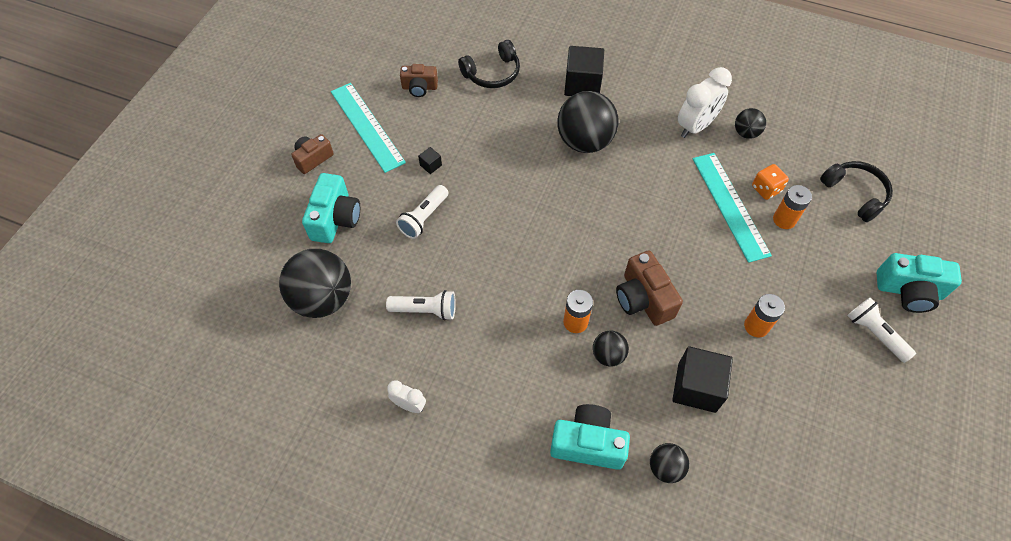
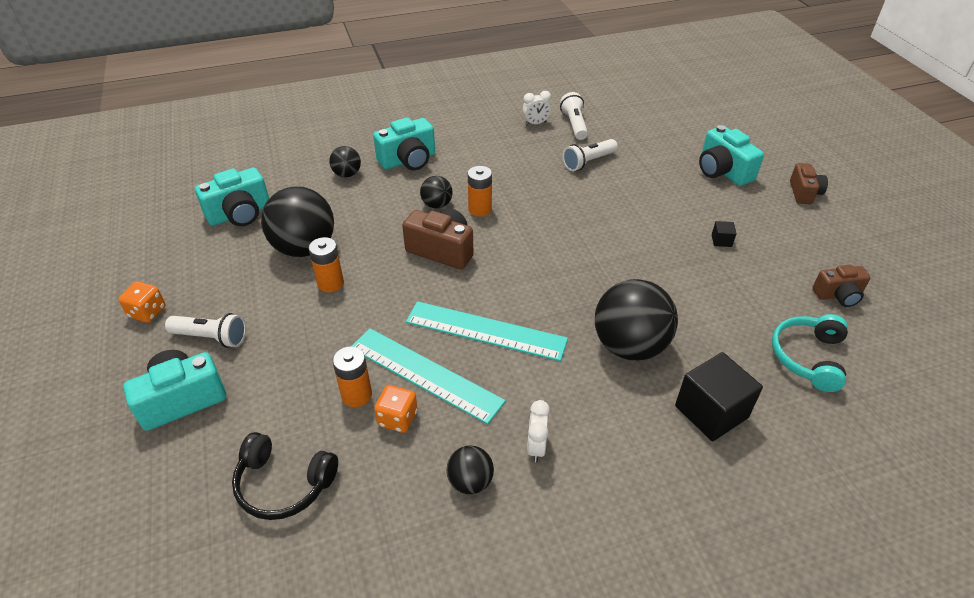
camera: 140 degrees right, 15 degrees down
(323, 299) = (657, 134): black ball -> black ball (304, 248)
(367, 126) = (814, 236): turquoise ruler -> turquoise ruler (486, 330)
(419, 87) = (838, 295): brown camera -> brown camera turned 150 degrees counterclockwise
(424, 218) = (668, 206): white flashlight -> white flashlight (574, 125)
(492, 73) = (808, 357): black headphones -> turquoise headphones
(695, 126) = (536, 447): white clock -> white clock, size x0.55
(696, 387) = (355, 221): black cube -> none
(806, 481) = (240, 214): none -> turquoise camera
(925, 398) = (147, 312): none -> orange dice

